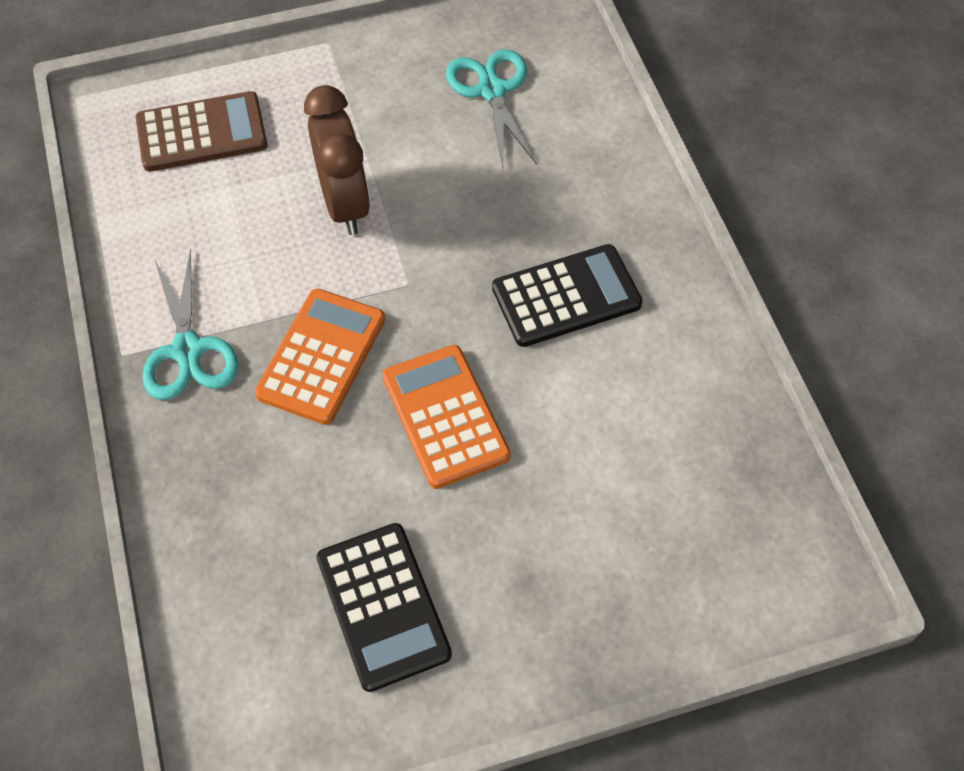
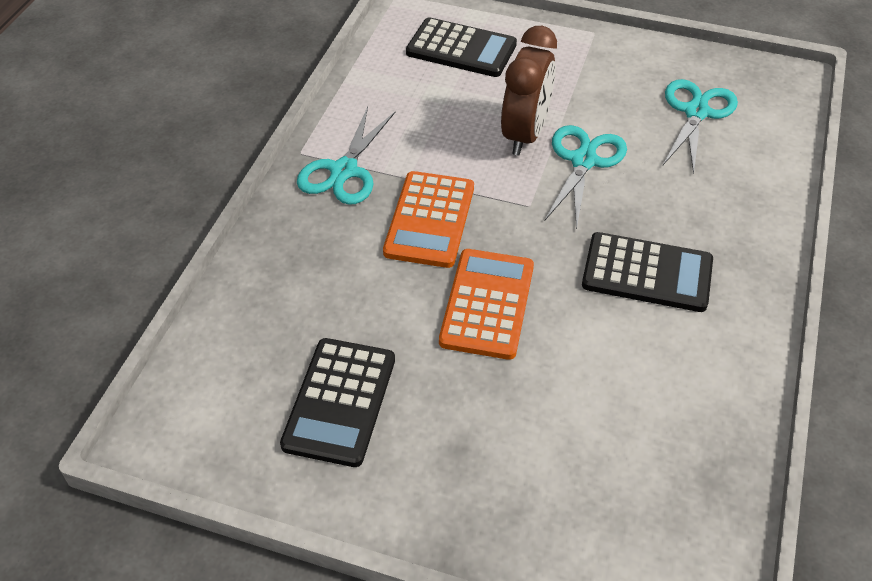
camera: 35 degrees right, 10 degrees down
(202, 133) = (461, 49): brown calculator -> black calculator
(321, 356) = (430, 220): orange calculator -> orange calculator turned 135 degrees clockwise
(423, 204) = (583, 160): none -> turquoise scissors

